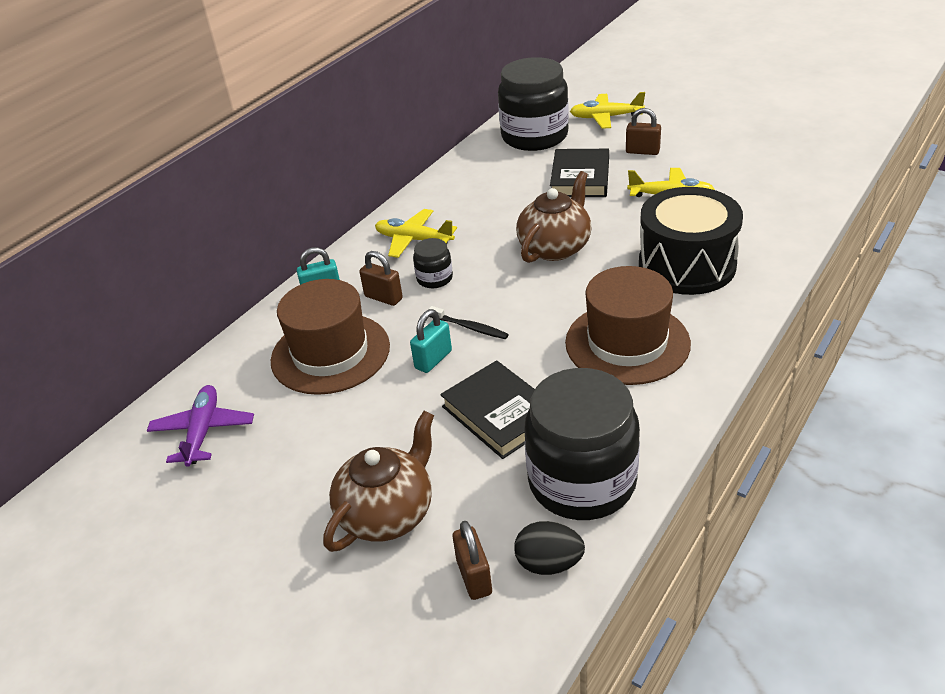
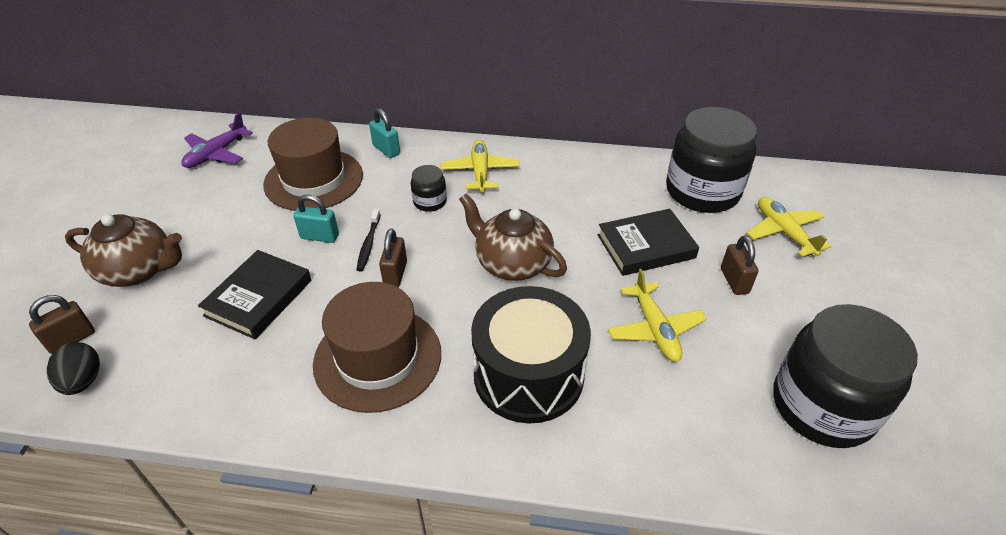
camera: 60 degrees right, 5 degrees up
(203, 431) = (216, 154): purple plane -> purple plane turned 150 degrees clockwise
(383, 297) = (392, 182): brown padlock -> brown padlock (395, 274)
(555, 247) = (512, 263): brown teapot -> brown teapot turned 150 degrees counterclockwise
(582, 482) = (179, 376): black jar -> black jar (822, 406)

